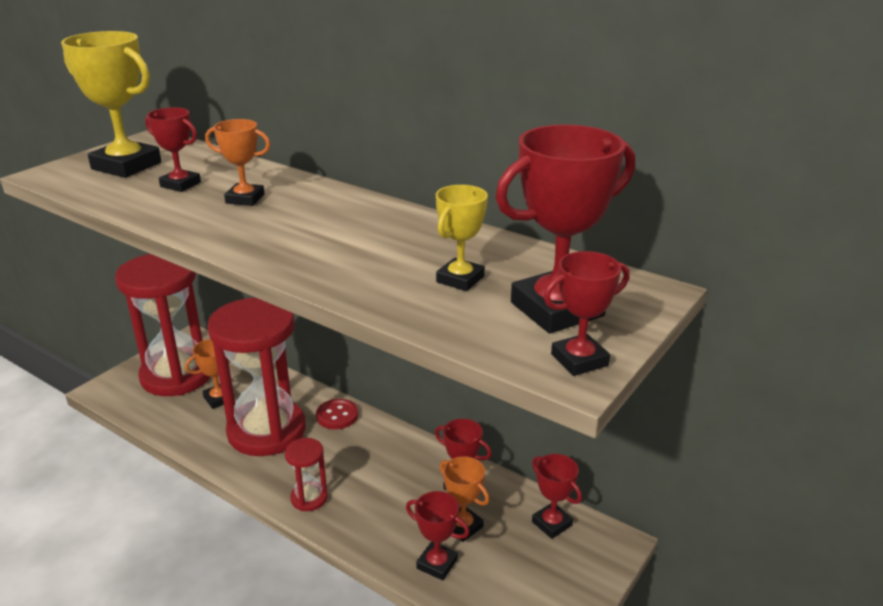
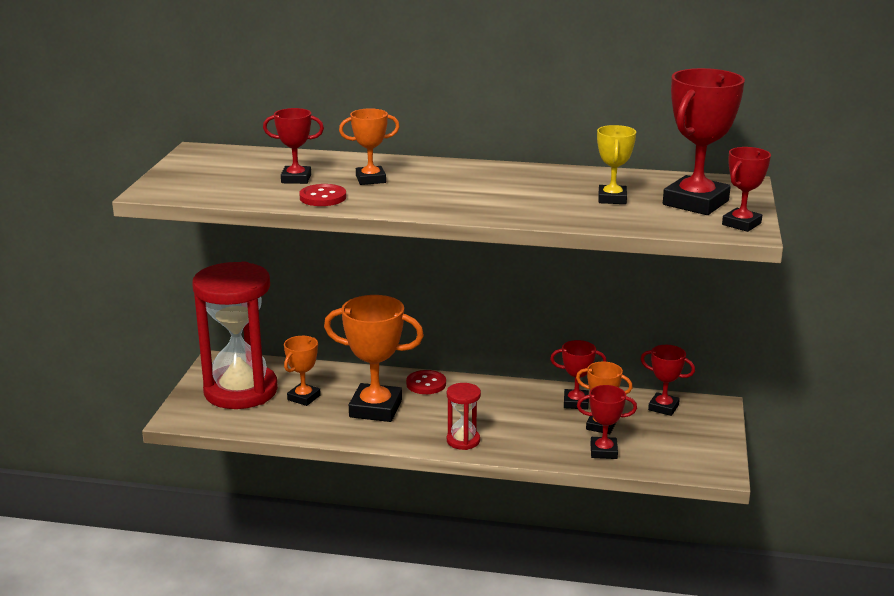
camera: 25 degrees left, 5 degrees down
(126, 166) = (219, 173): yellow trophy -> none
(169, 211) = (323, 197): none -> red button
(266, 431) = (375, 408): red hourglass -> orange trophy

